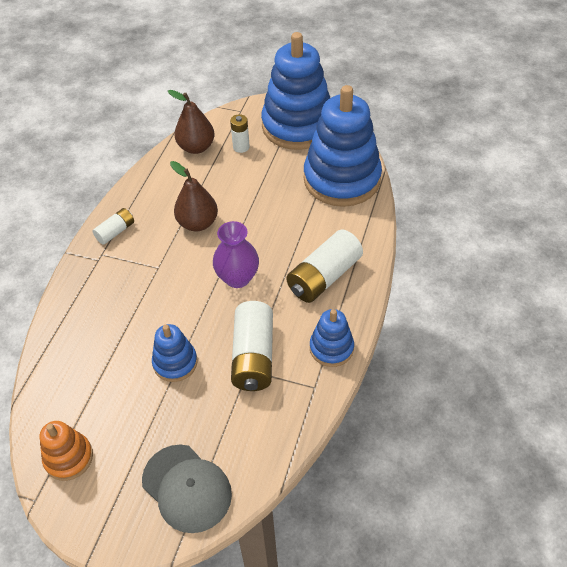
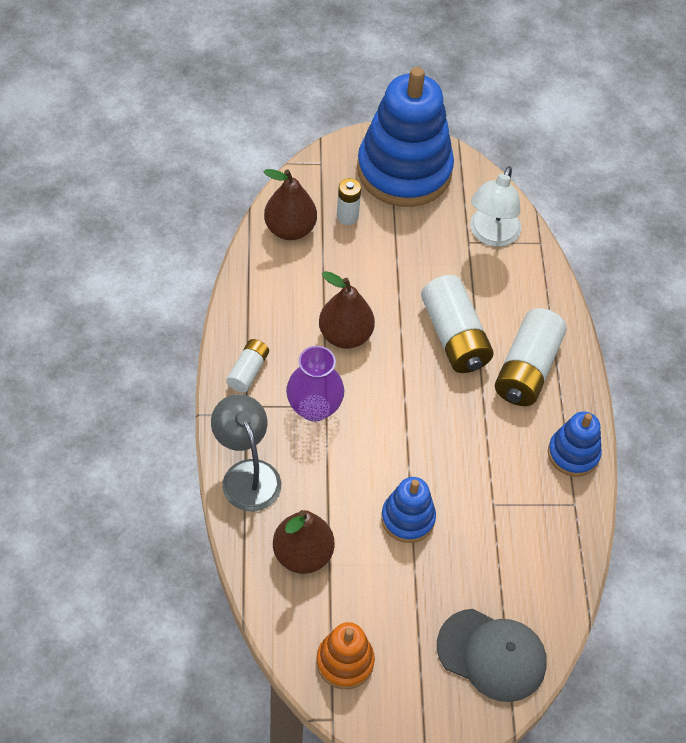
camera: 25 degrees left, 5 degrees up
(75, 300) = (247, 474): none -> grey lamp
(82, 368) = (302, 554): none -> brown pear
(237, 278) = (428, 395): purple vase -> purple vase (314, 408)
(253, 356) = (492, 486): white battery -> white battery (454, 336)
(342, 179) = (491, 235): blue stacking toy -> white lamp

